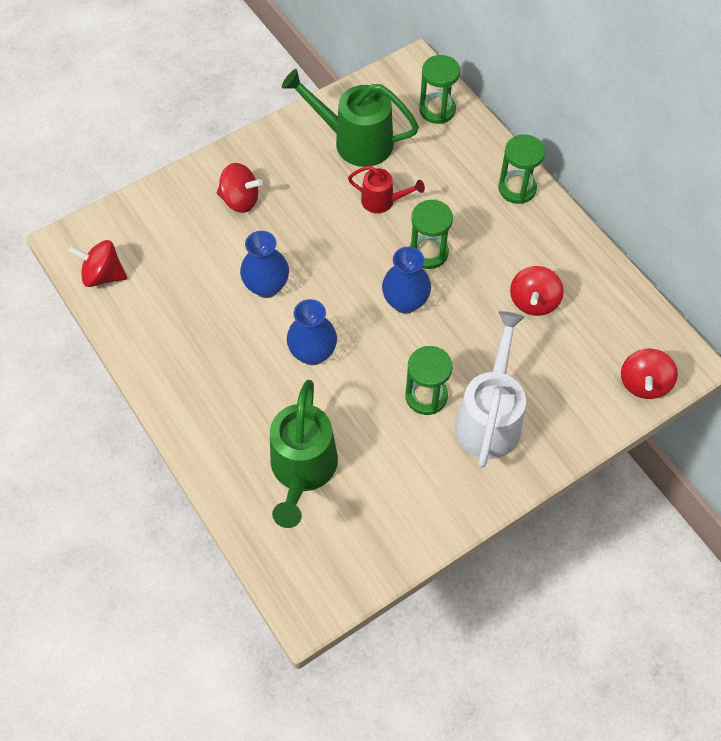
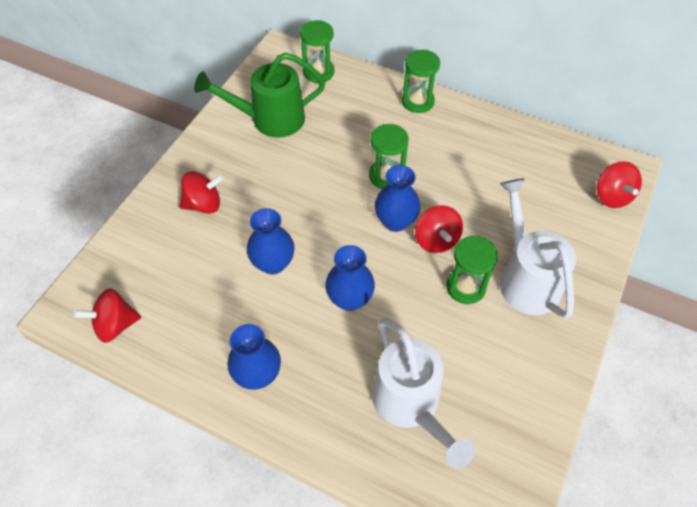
camera: 30 degrees left, 5 degrees down
(192, 377) = (257, 374): none -> blue vase
(302, 471) = (411, 406): green watering can -> white watering can
(383, 201) = (323, 154): red watering can -> none
(533, 302) = (490, 175): red spinning top -> red spinning top (436, 240)

